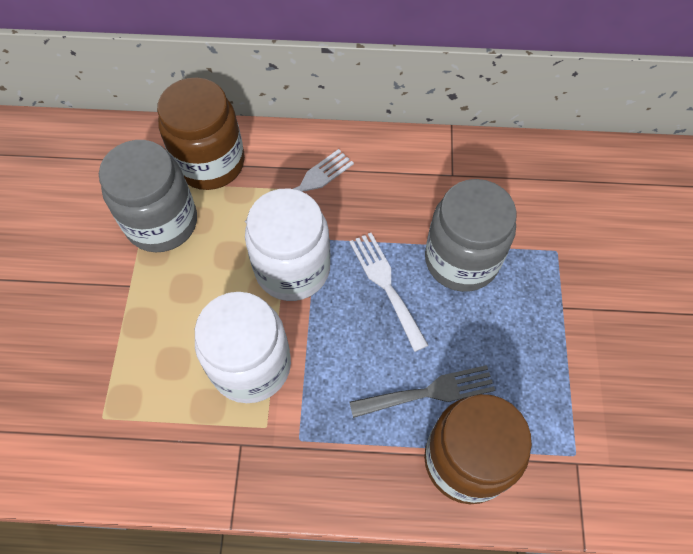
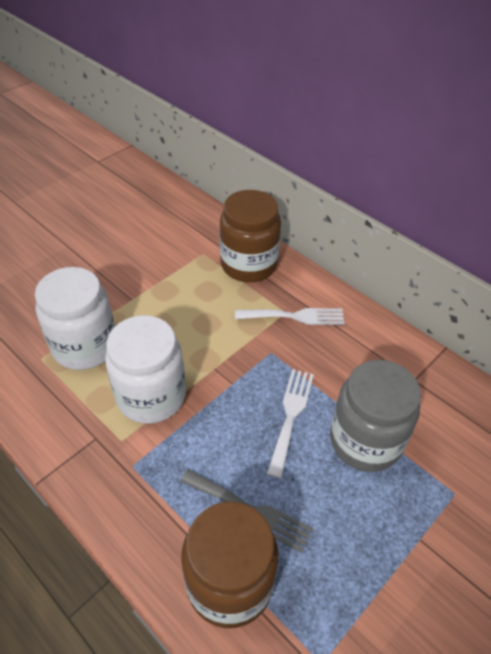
camera: 40 degrees right, 15 degrees down
(162, 222) = (185, 278): grey jar -> none
(292, 269) = (237, 359): white jar -> white jar (85, 346)

